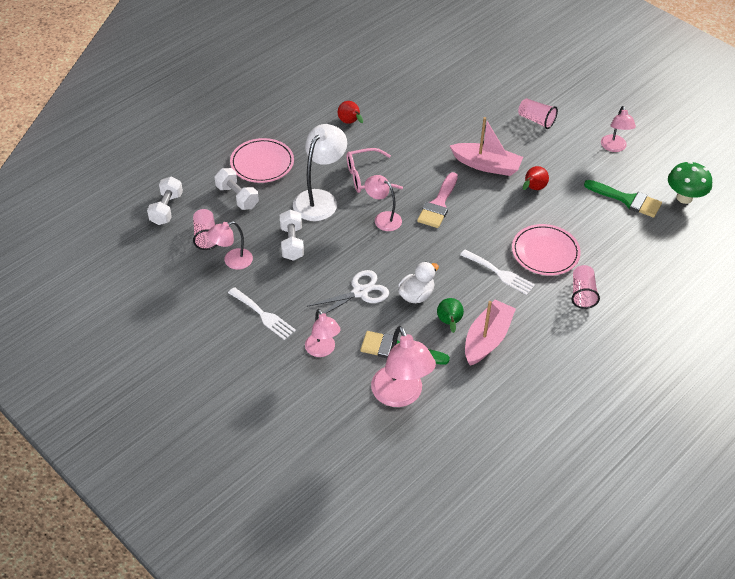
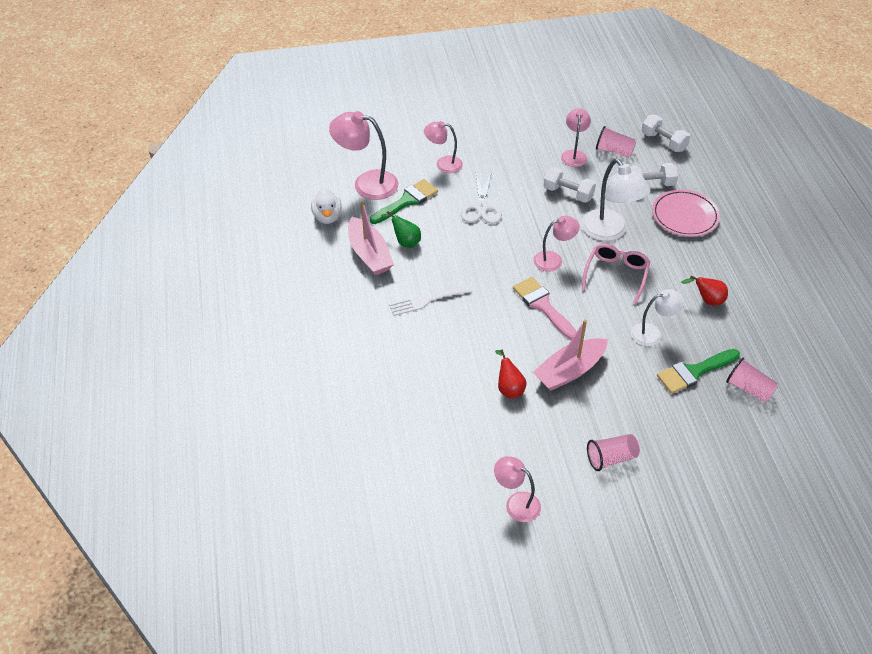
camera: 125 degrees right, 0 degrees up
(263, 315) = (503, 149): white fork -> none
(409, 138) = (652, 333): none -> white lamp
(416, 295) = (450, 237): white duck -> white duck (327, 217)
(545, 252) = (423, 346): pink plate -> none
(582, 293) = (356, 342): pink cup -> pink cup (749, 388)
(627, 200) = (433, 457): green brush -> green brush (694, 372)
(684, 198) = (394, 512): green mushroom -> none

